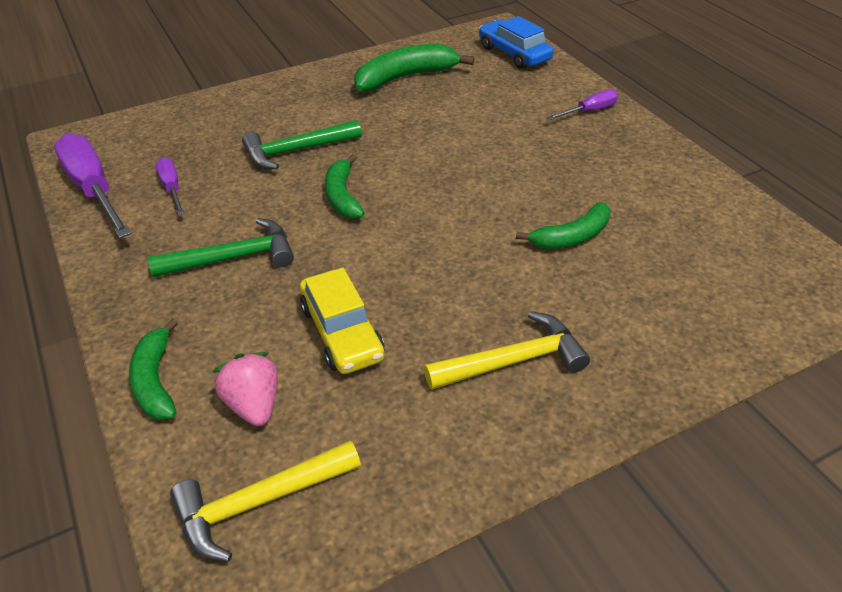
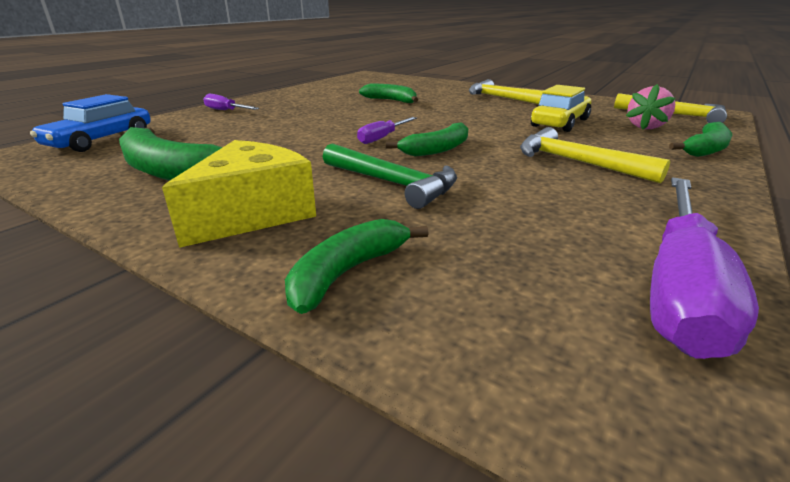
camera: 120 degrees left, 15 degrees down
(172, 188) = (562, 225): purple screwdriver -> purple screwdriver (382, 138)
(217, 111) = (347, 272): none -> green banana
(234, 257) = (575, 162): green hammer -> yellow hammer
(306, 97) = (253, 214): none -> yellow cheese

